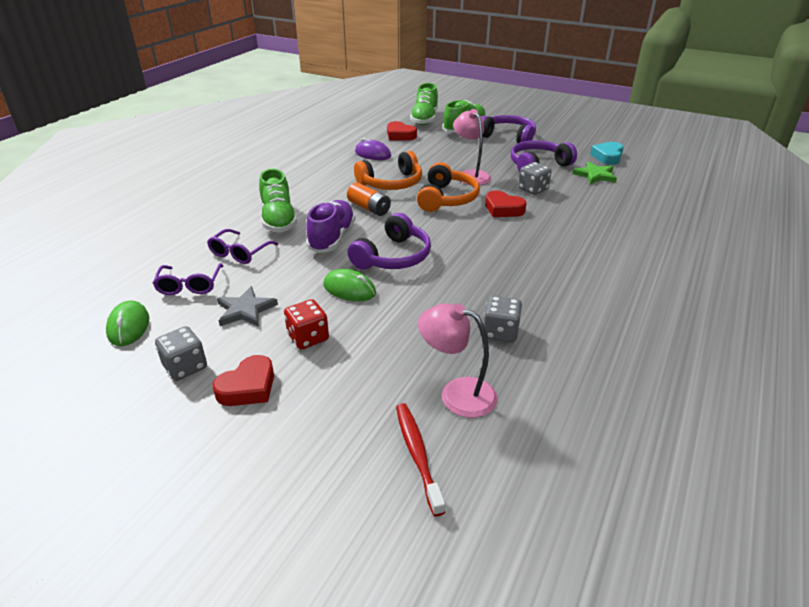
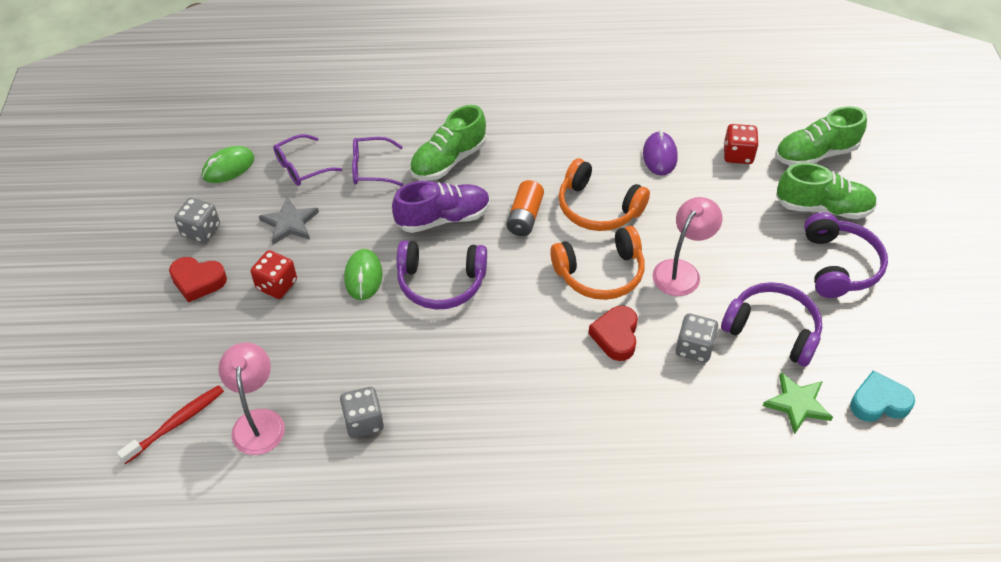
camera: 60 degrees right, 15 degrees up
(400, 135) = (738, 155): red heart -> red dice

